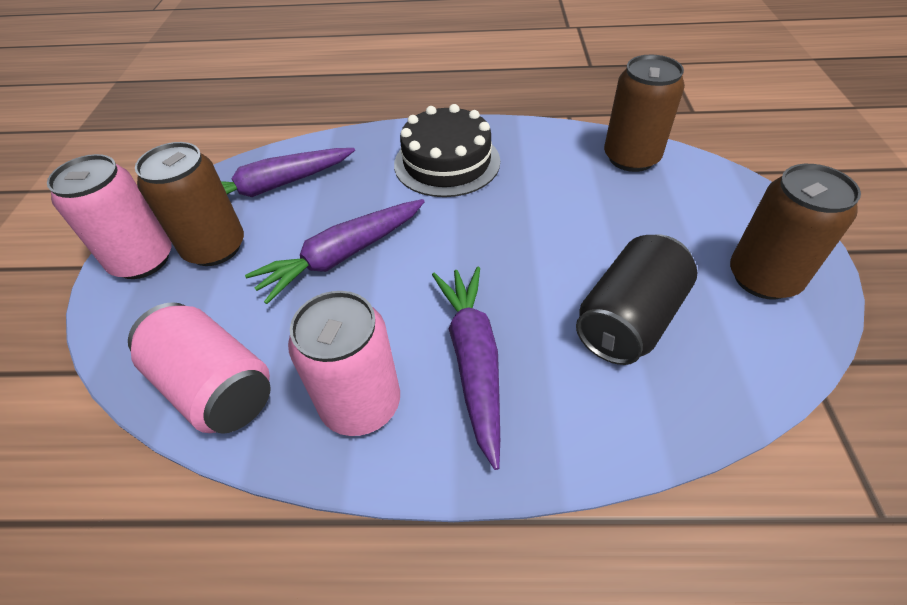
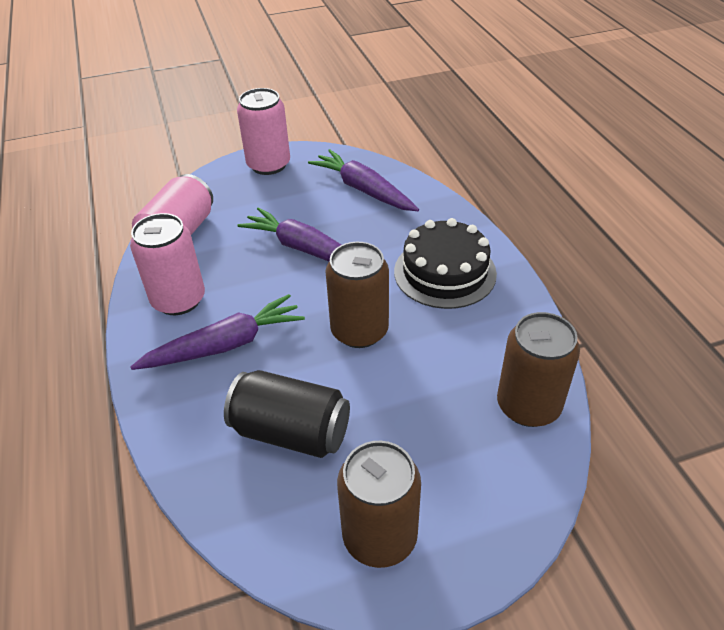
camera: 70 degrees right, 5 degrees down
(215, 248) = (290, 188): brown can -> brown can (359, 331)

